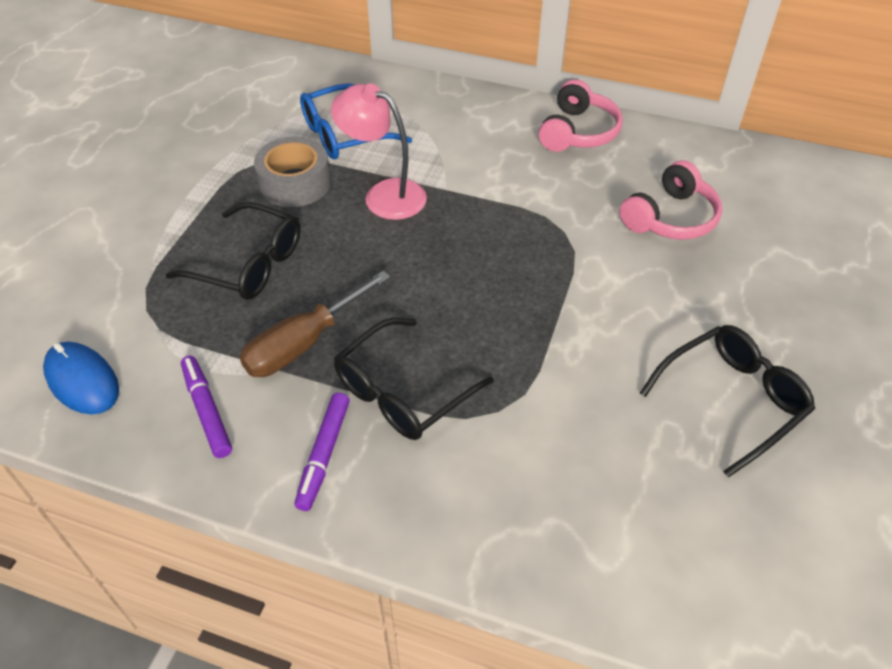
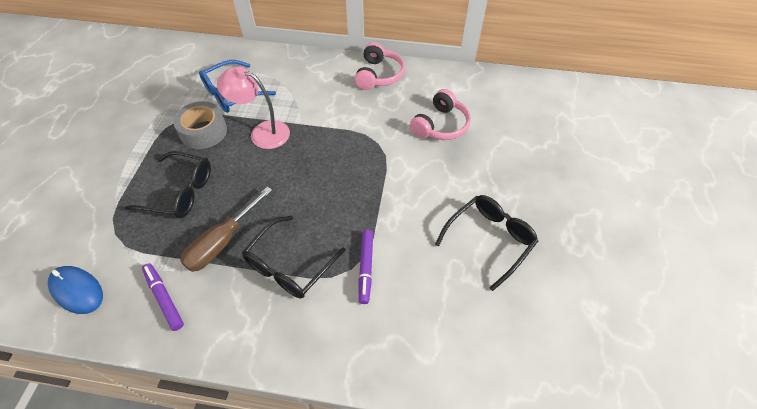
camera: 10 degrees left, 5 degrees up
(324, 455) = (244, 316): purple marker -> purple marker (366, 268)

